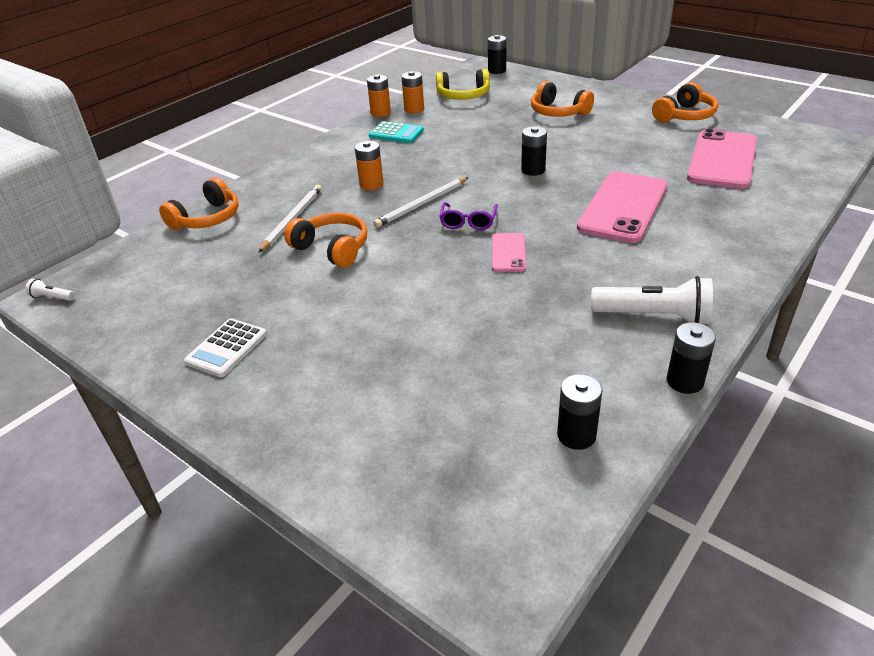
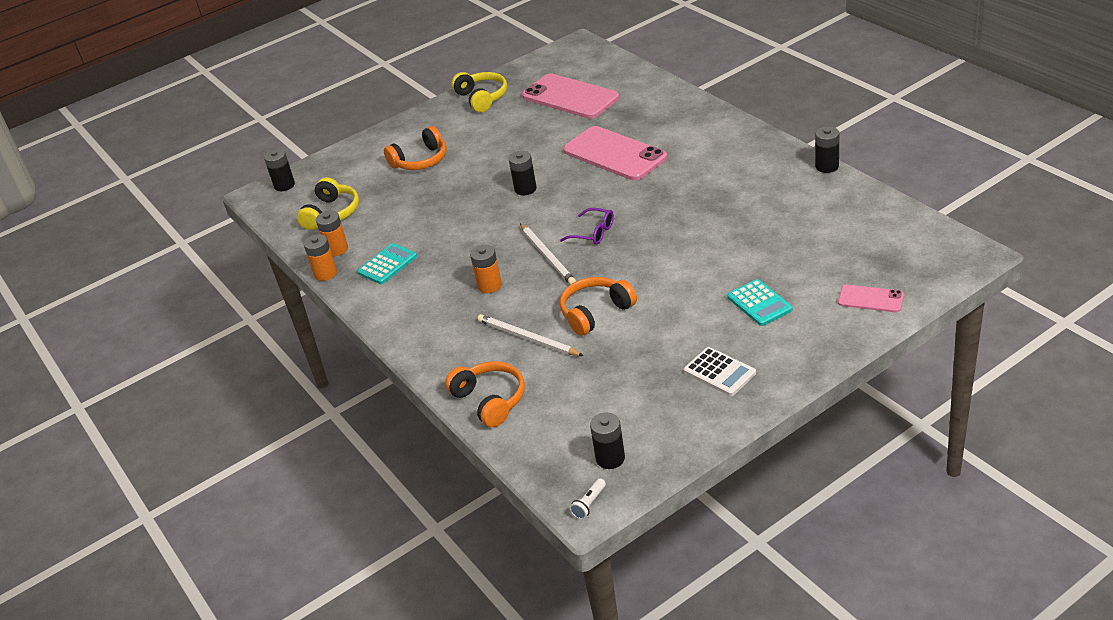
camera: 70 degrees left, 0 degrees up
(352, 360) = (759, 303): none -> turquoise calculator
(508, 253) = (651, 217): pink phone -> pink phone (870, 299)
(576, 435) = (863, 213): black battery -> black battery (610, 458)
(654, 316) = (759, 165): white flashlight -> none
(684, 116) = (482, 98): orange headphones -> yellow headphones

